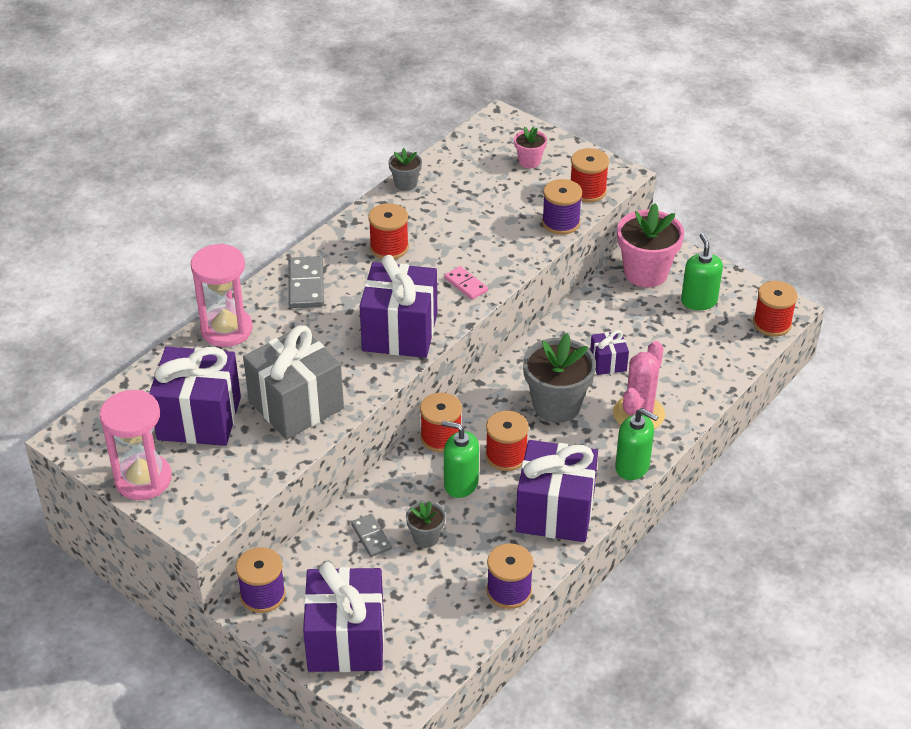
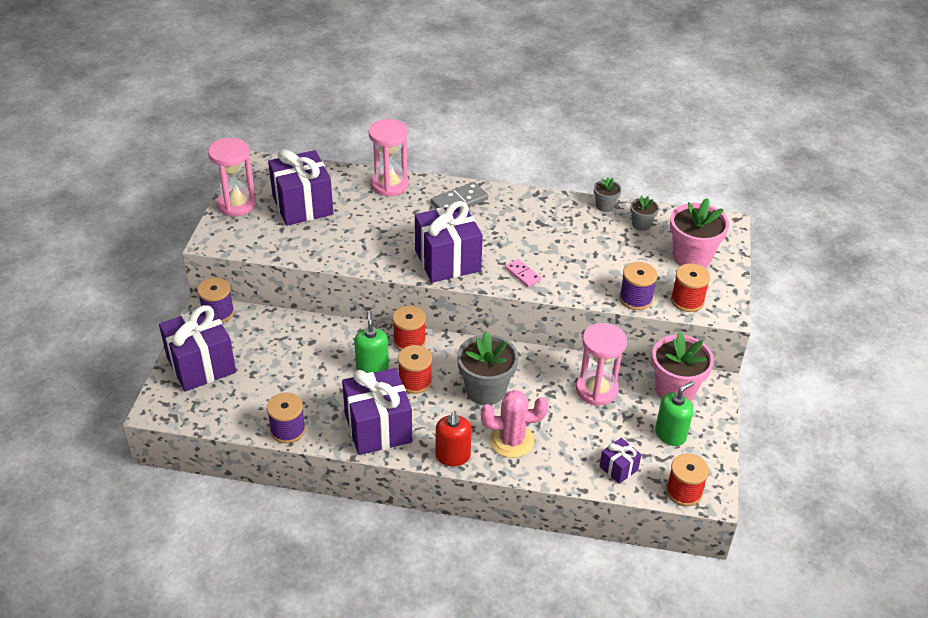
camera: 60 degrees right, 0 degrees up
(296, 405) = (343, 241): grey gift -> none
(371, 537) = (296, 342): grey domino -> none
(389, 247) = (529, 223): red spool -> none
(426, 537) = (311, 369): grey flower pot -> grey flower pot (641, 224)
(466, 284) = (523, 274): pink domino -> pink domino turned 60 degrees counterclockwise
(529, 161) = (691, 257): pink flower pot -> pink flower pot, size x1.97
(608, 363) = (553, 403): purple gift -> purple gift (618, 468)
(610, 325) = (596, 390): none -> pink hourglass
(632, 467) = (452, 456): green soap dispenser -> red soap dispenser

